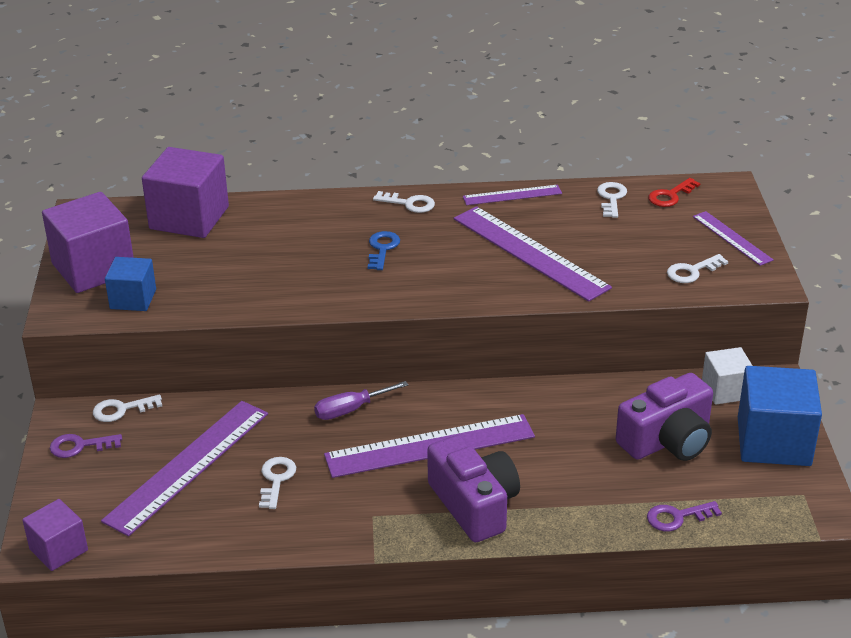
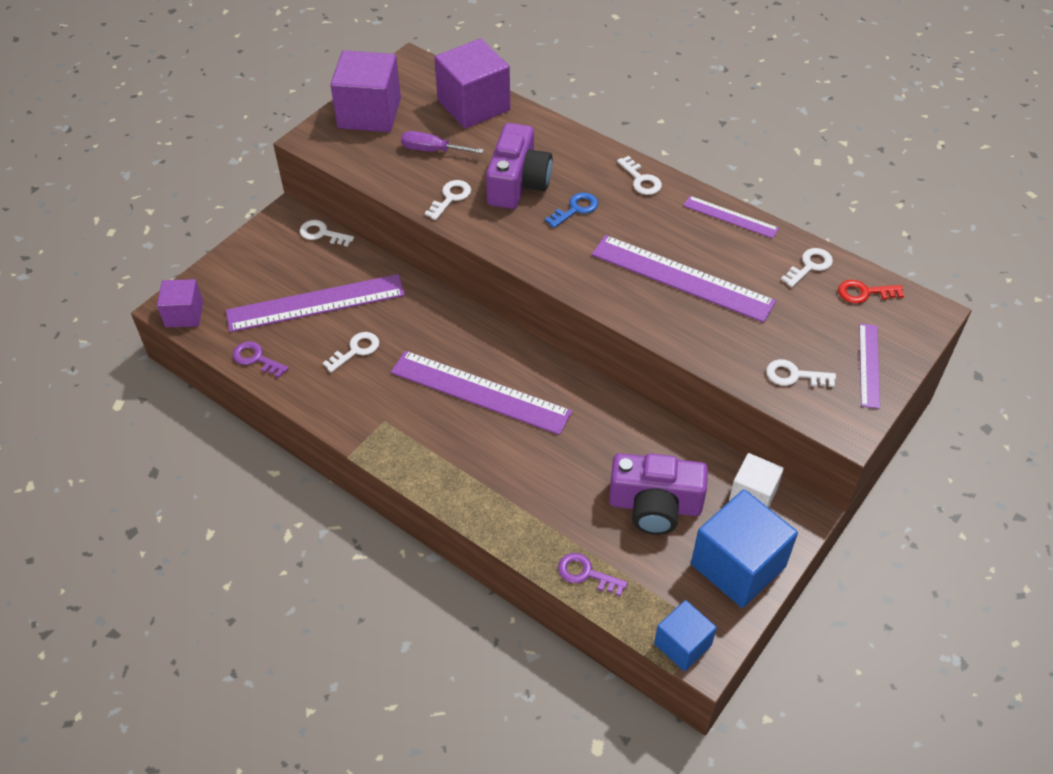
camera: 40 degrees right, 15 degrees up
(79, 446) = (271, 246): purple key -> purple key (256, 358)
(133, 299) = (366, 153): blue cube -> blue cube (682, 644)
(261, 293) = (450, 197): none -> white key
(350, 410) = (460, 327): purple screwdriver -> purple screwdriver (432, 150)
(474, 505) = (457, 459): purple camera -> purple camera (518, 183)
(530, 253) = (682, 278): purple ruler -> purple ruler turned 60 degrees counterclockwise

